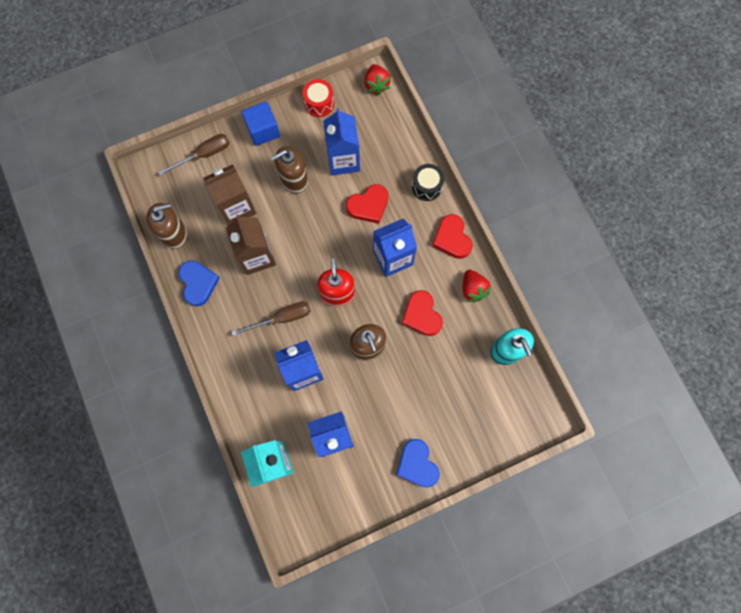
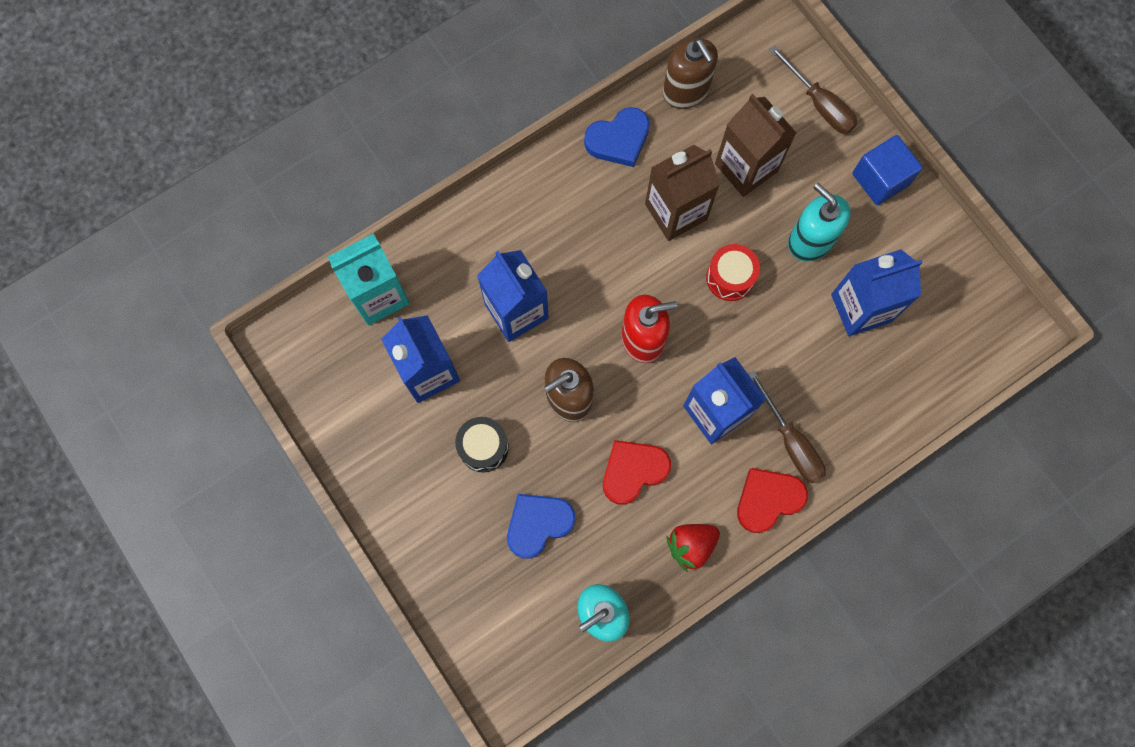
camera: 80 degrees right, 0 degrees up
(282, 318) = (589, 266): brown screwdriver -> brown screwdriver (790, 441)
(294, 179) = (810, 240): brown soap dispenser -> turquoise soap dispenser
(319, 103) = (949, 253): red drum -> red drum (730, 278)
(368, 205) = (794, 360): red heart -> none
(376, 85) = (1006, 336): red strawberry -> none
(417, 464) = (405, 500): blue heart -> blue heart (538, 524)
(426, 186) = (847, 445): black drum -> black drum (483, 447)

